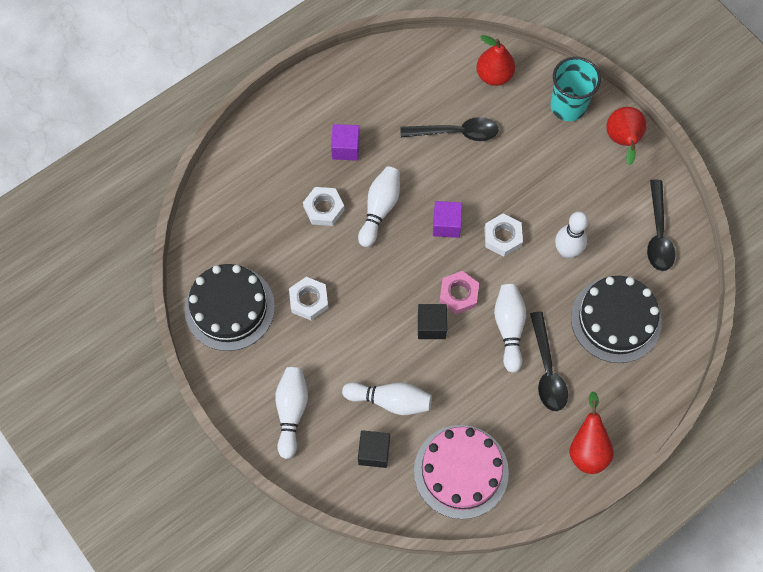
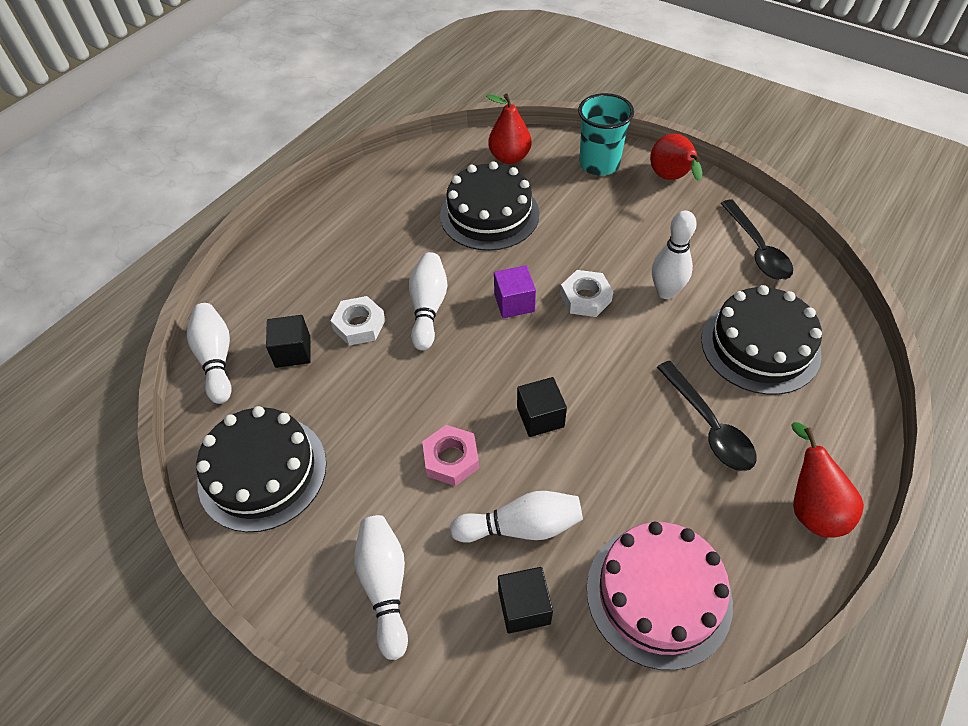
camera: 15 degrees left, 15 degrees down
(269, 217) = (293, 351): none -> black cube
(309, 300) = (369, 432): white nut -> none
(345, 148) = (367, 259): purple cube -> none
(456, 132) = (489, 214): black spoon -> black cake
(458, 294) = (559, 372): pink nut -> pink nut (451, 459)
(509, 328) = (638, 392): white bowling pin -> white bowling pin (216, 359)

